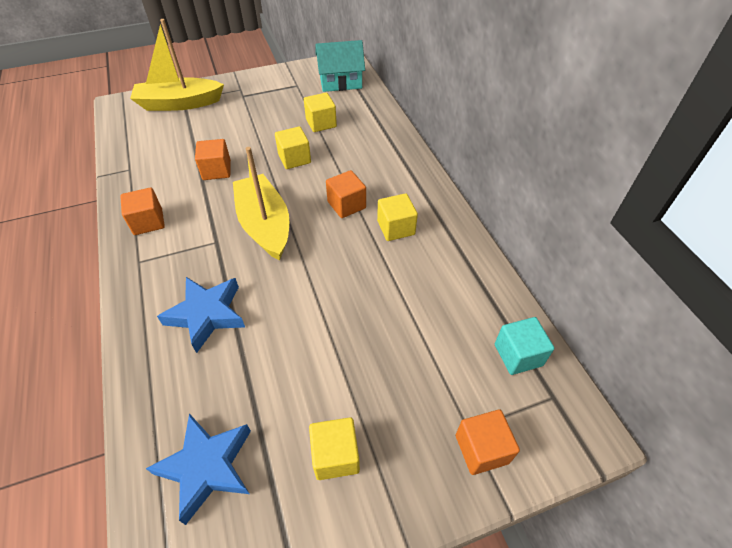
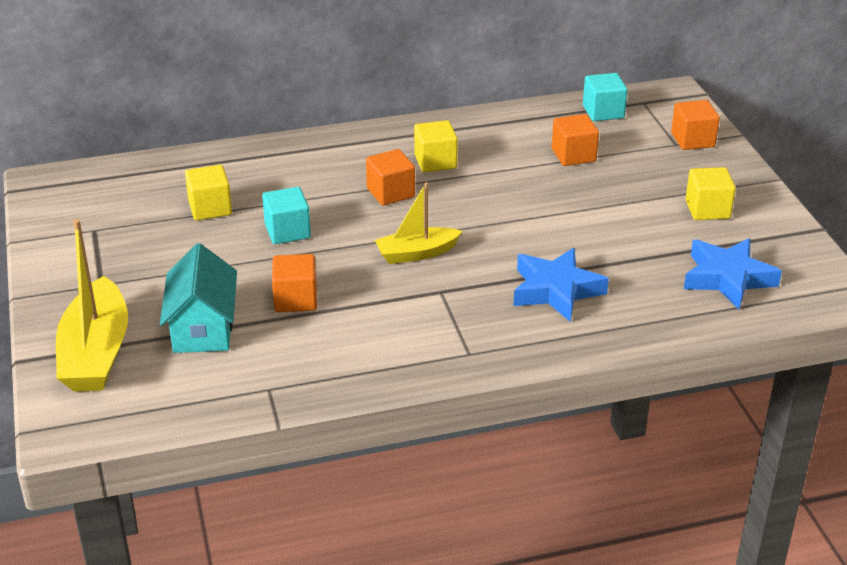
camera: 85 degrees left, 15 degrees down
(148, 222) = (395, 353): orange cube -> orange cube (573, 155)
(265, 225) = (416, 253): yellow boat -> yellow boat, size x0.61
(294, 158) = (287, 231): yellow cube -> turquoise cube
(340, 82) = (105, 188): turquoise house -> turquoise house (203, 328)

